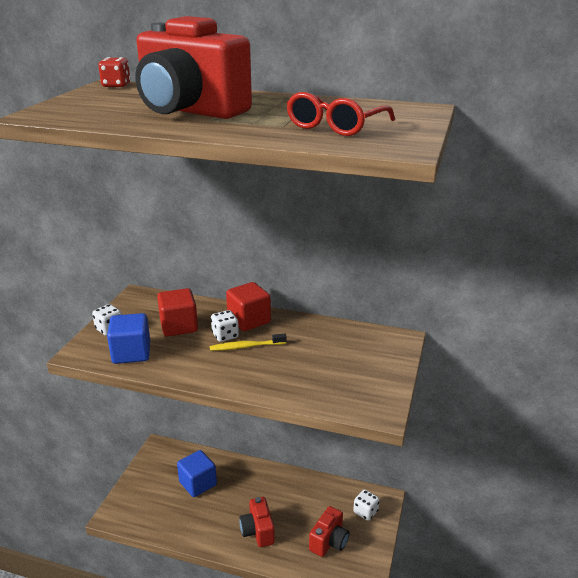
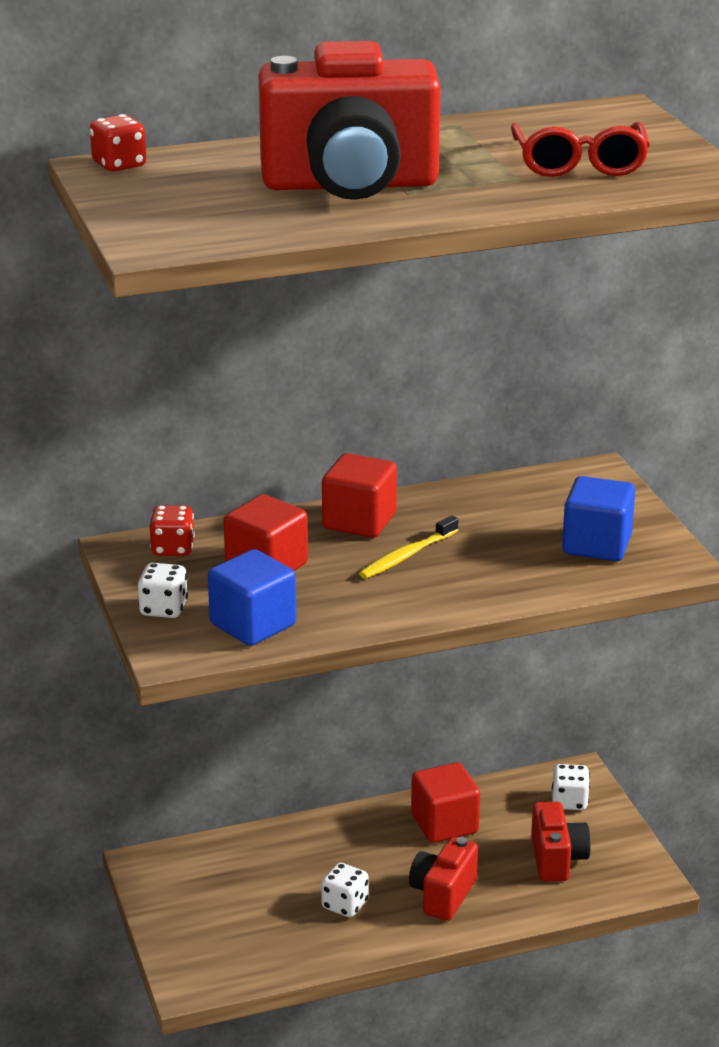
camera: 35 degrees left, 0 degrees up
(154, 303) = (173, 548): none -> red dice
(198, 483) = (277, 880): blue cube -> blue cube (597, 545)
(225, 335) = (355, 553): white dice -> white dice (345, 905)
(258, 531) = (443, 895): red camera -> red camera turned 75 degrees clockwise
(295, 493) = (444, 824): none -> red cube

